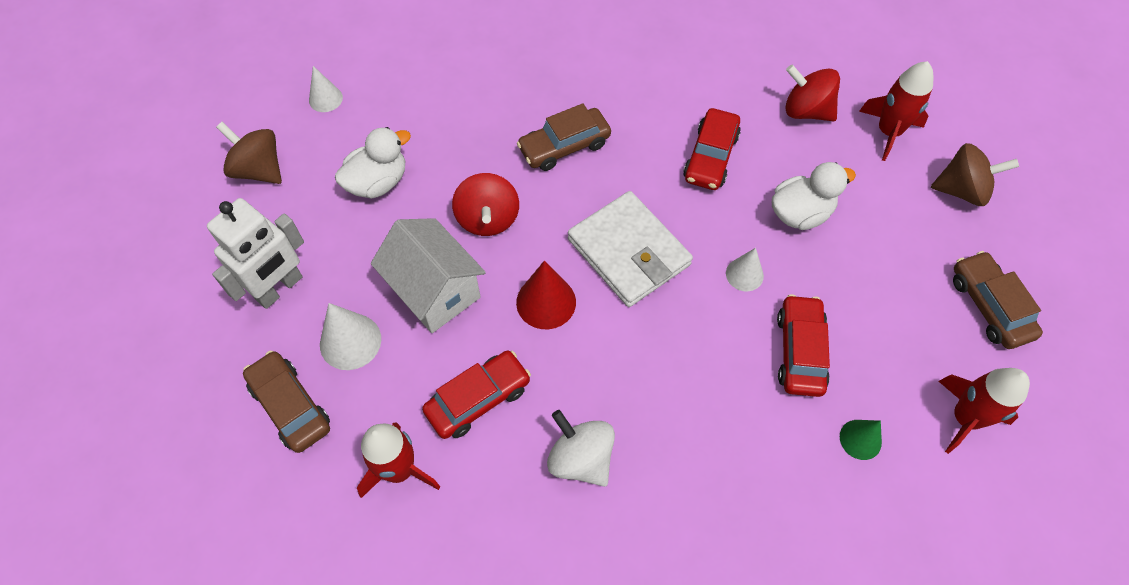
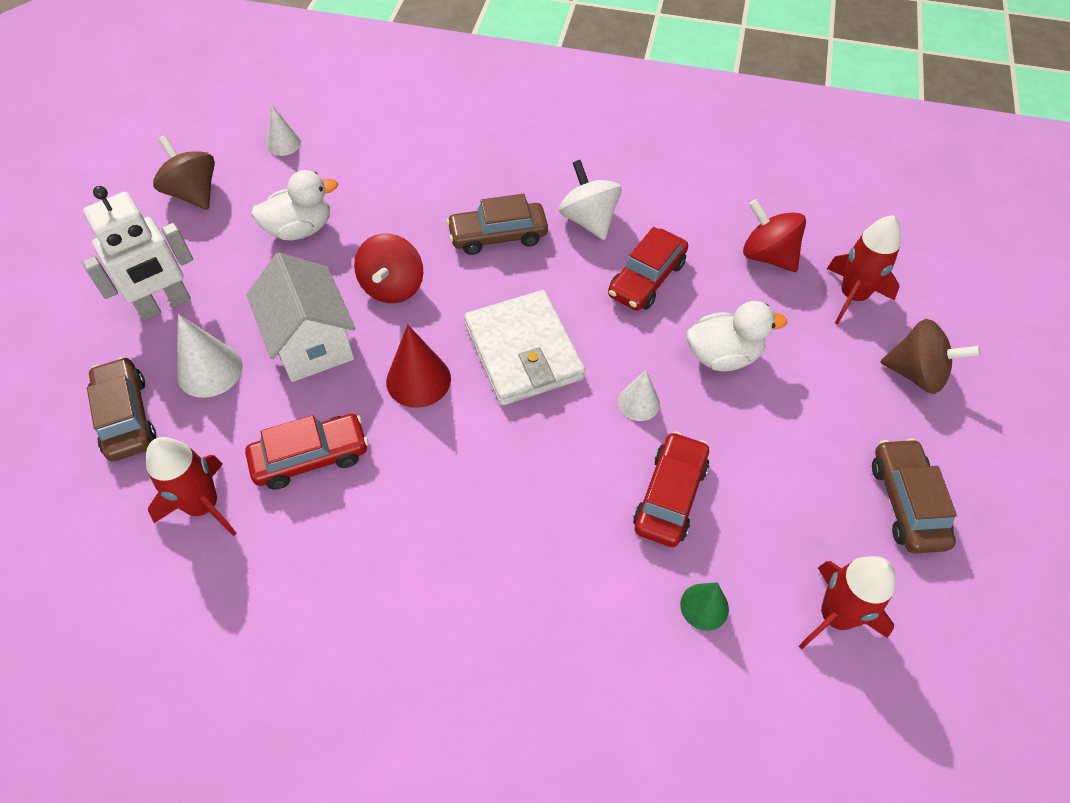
camera: 15 degrees right, 5 degrees down
(580, 458) = (390, 544): white spinning top -> white spinning top (588, 220)

